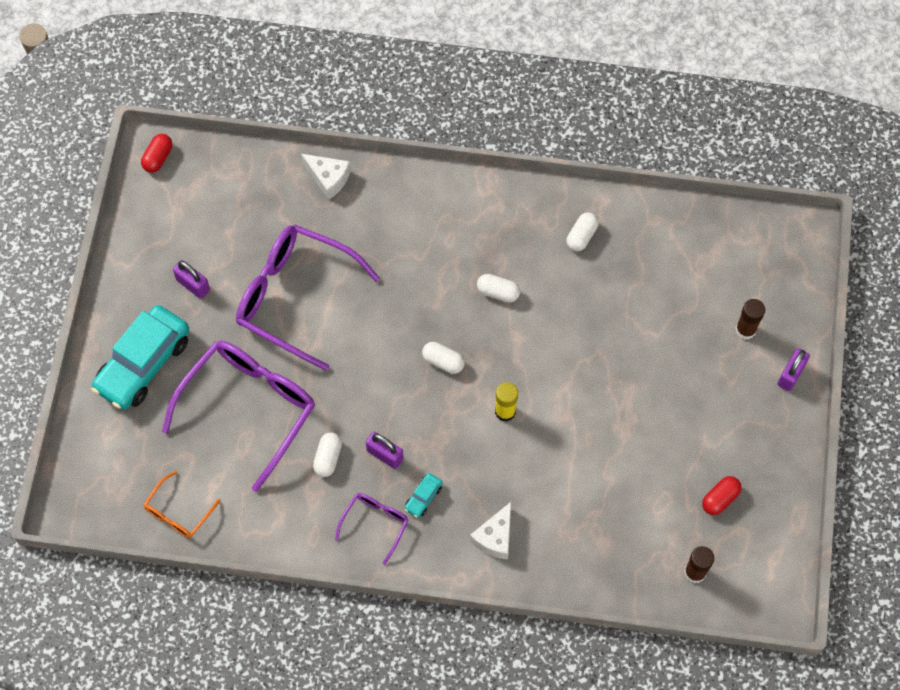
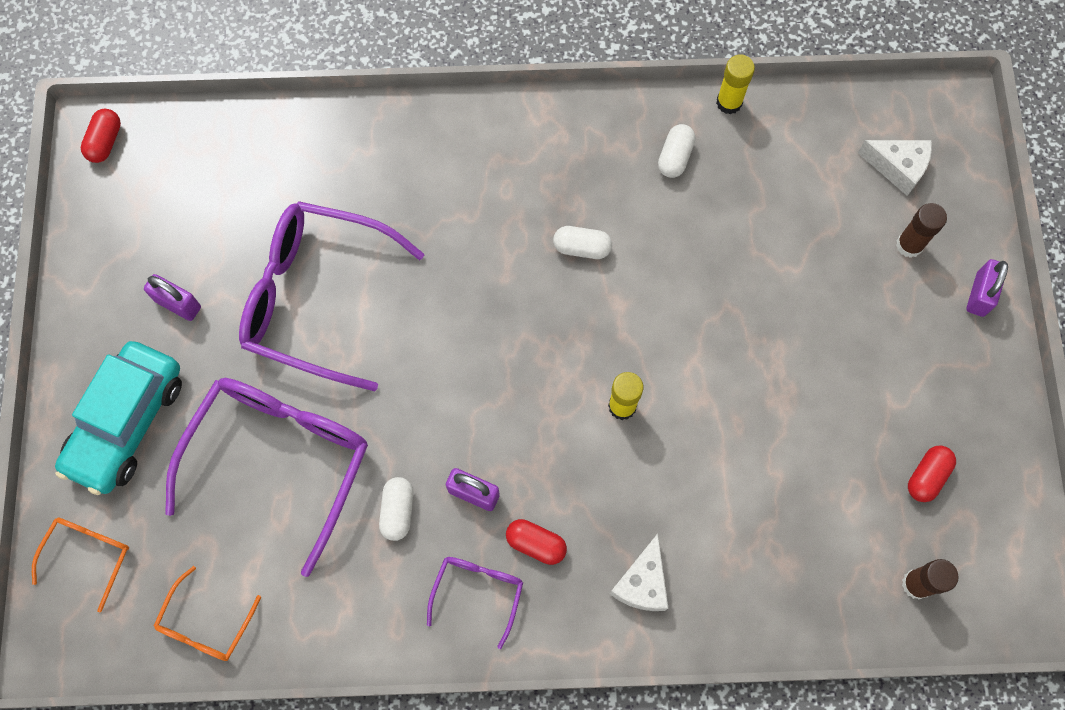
camera: 10 degrees left, 5 degrees up
(102, 452) = (88, 556): none -> orange glasses
(328, 178) = (334, 134): white cheese -> white cheese (897, 168)
(423, 497) = (536, 544): turquoise car -> red capsule
(443, 361) = (528, 352): white capsule -> none
(631, 202) = (729, 102): none -> yellow glue stick

